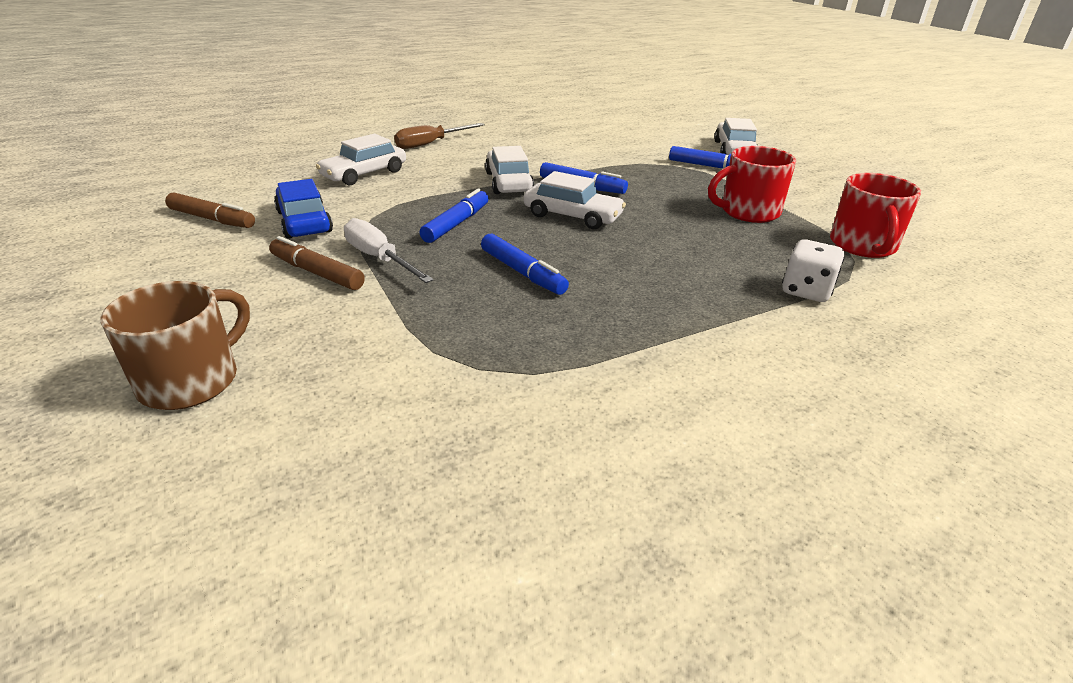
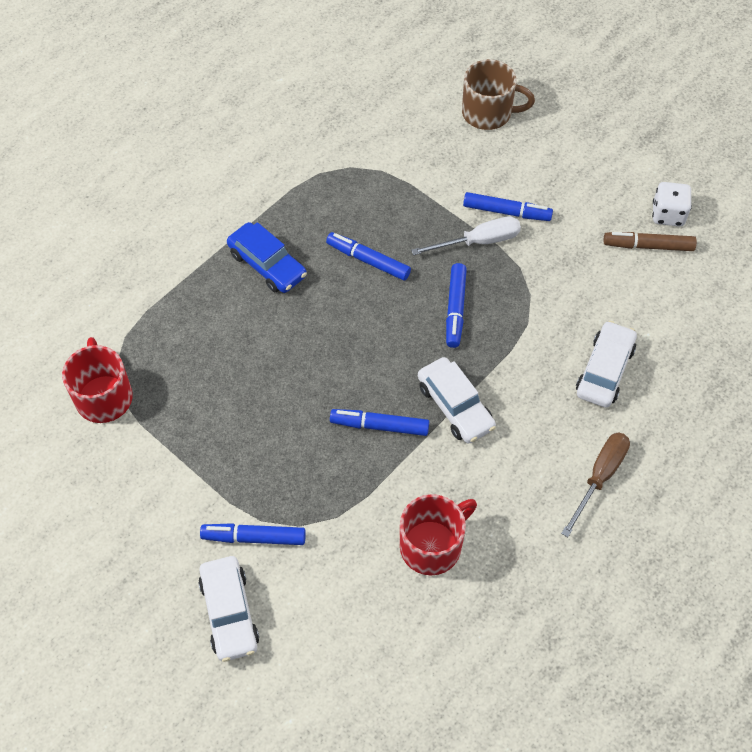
camera: 160 degrees right, 25 degrees up
(191, 380) = (488, 113): brown mug -> brown mug turned 90 degrees counterclockwise
(304, 222) = (576, 268): blue car -> blue car (267, 265)
(317, 273) = (506, 212): brown marker -> blue marker
(379, 258) = (478, 242): white screwdriver -> white screwdriver turned 45 degrees counterclockwise
(572, 216) = (365, 359): white car -> none
(748, 212) = (205, 428): red mug -> red mug (432, 546)
(806, 291) = (159, 308): white dice -> white dice (668, 214)

